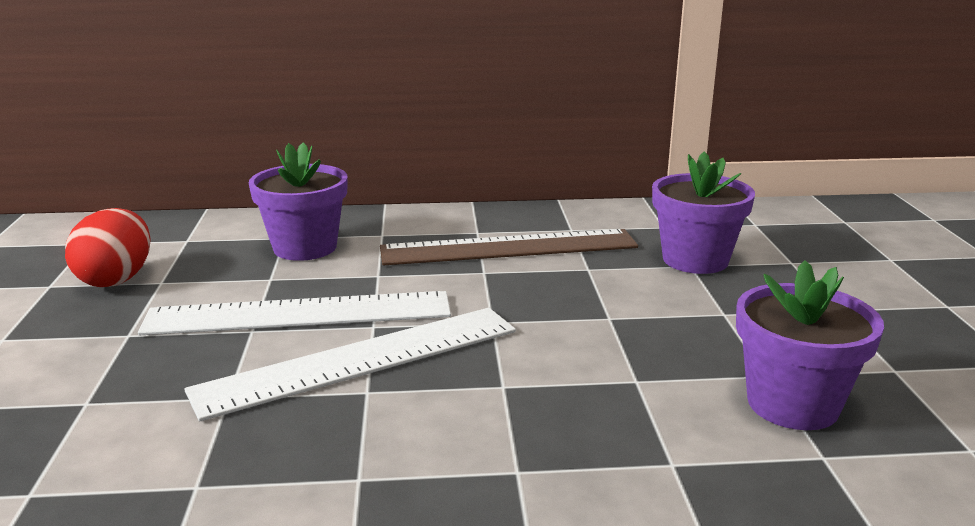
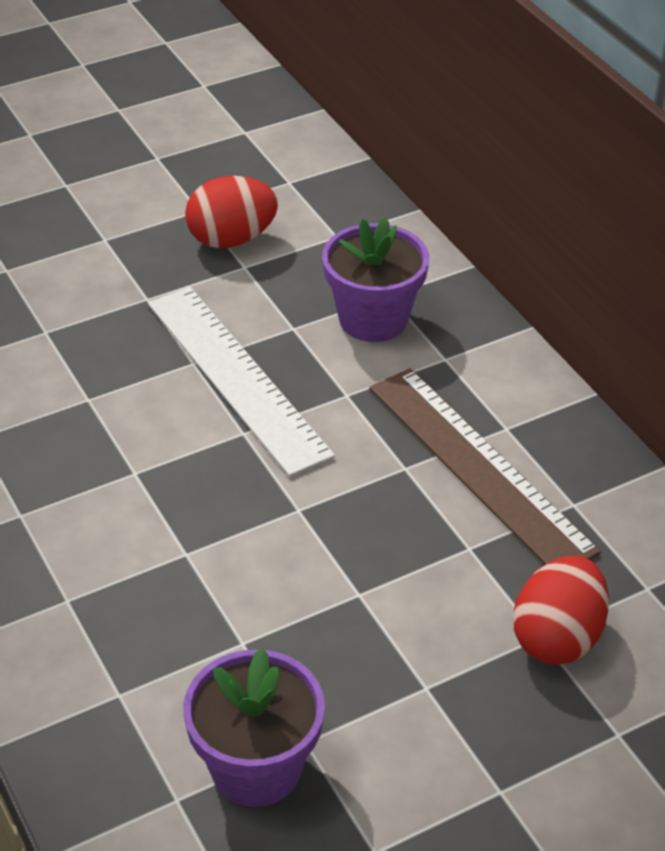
camera: 65 degrees right, 20 degrees up
(360, 360) = (179, 449): white ruler -> none
(695, 260) = (557, 637): purple flower pot -> red egg

